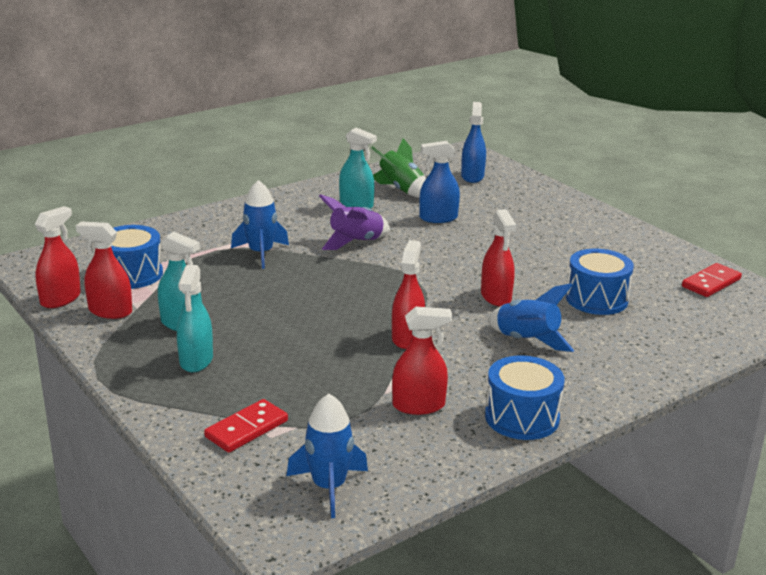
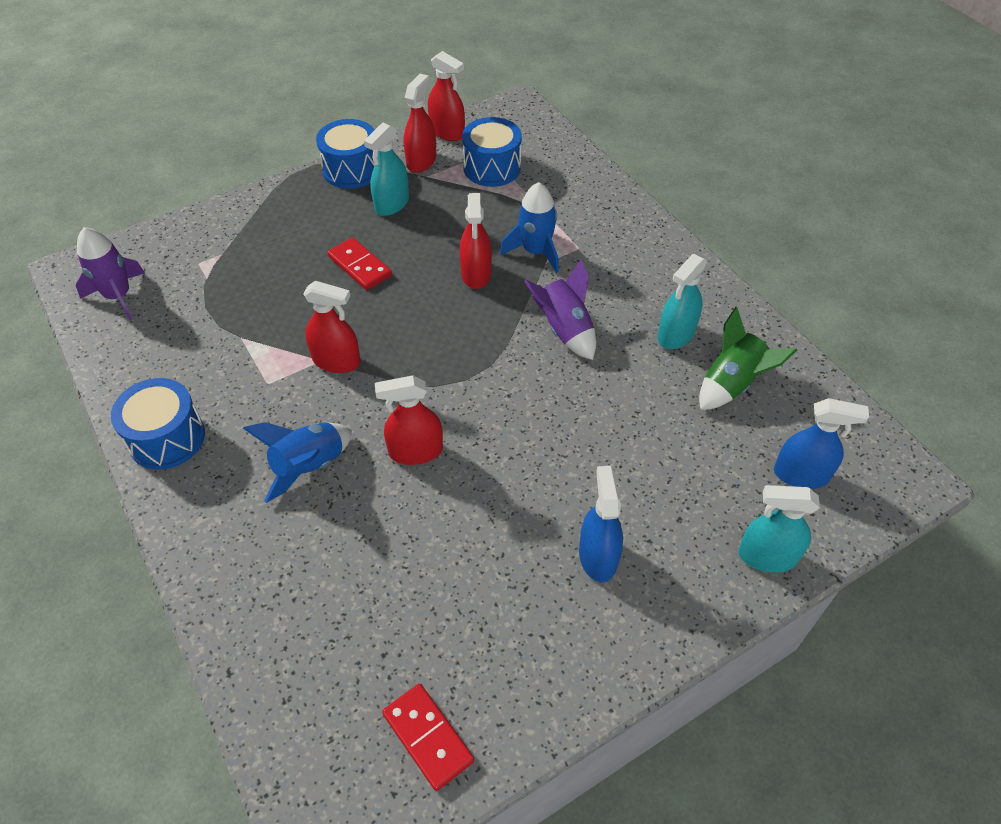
camera: 95 degrees right, 25 degrees up
(196, 360) = (327, 216): turquoise spray bottle -> turquoise spray bottle (767, 556)
(247, 429) = (213, 249): red domino -> red domino (359, 266)
(329, 487) = (118, 296): blue rocket -> purple rocket
(418, 405) = (212, 360): red spray bottle -> red spray bottle (476, 274)
(438, 218) = (641, 416): blue spray bottle -> blue spray bottle (598, 556)
(596, 299) = (396, 562): blue drum -> blue drum (351, 170)

